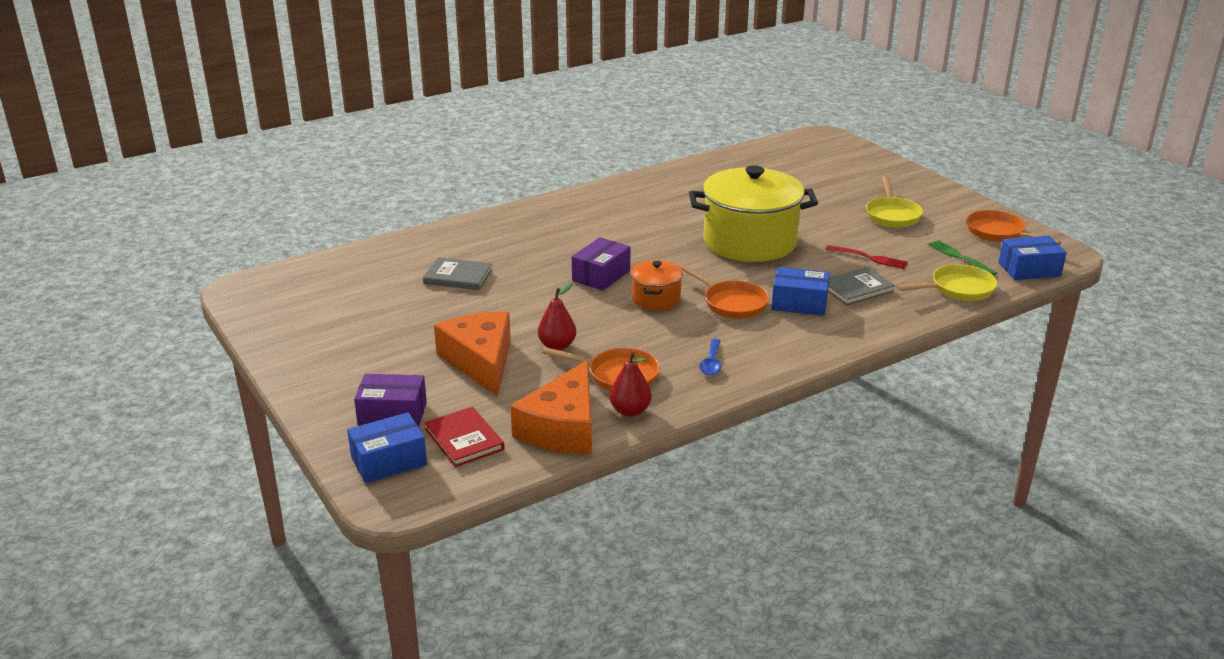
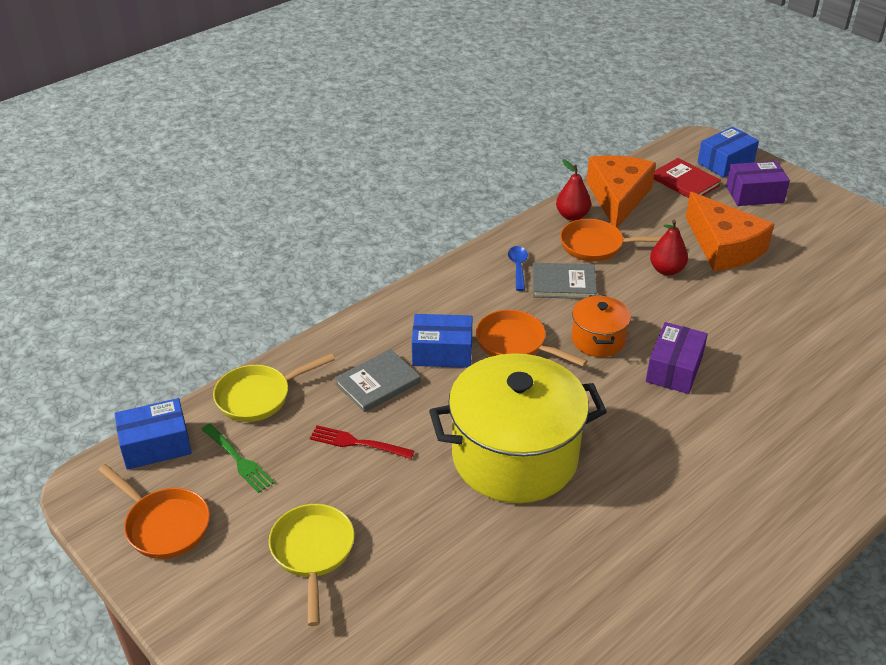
camera: 170 degrees right, 10 degrees up
(458, 277) = (830, 347): grey book -> grey book (563, 283)

